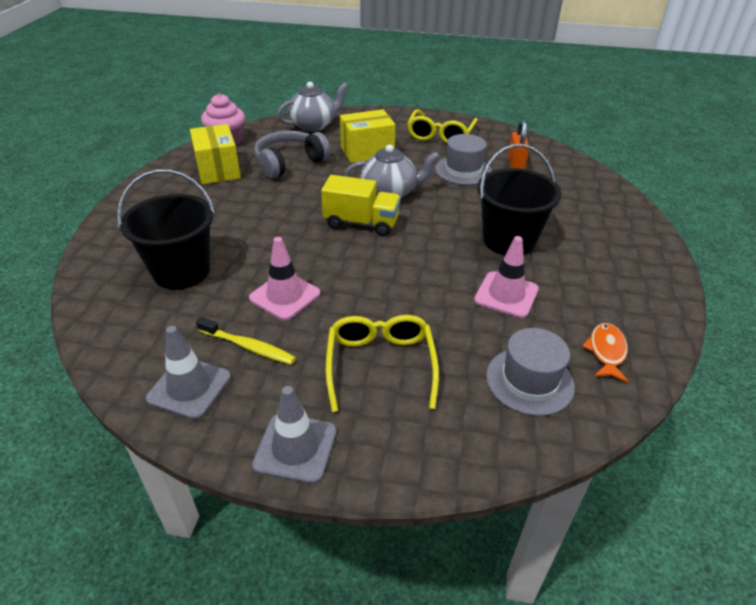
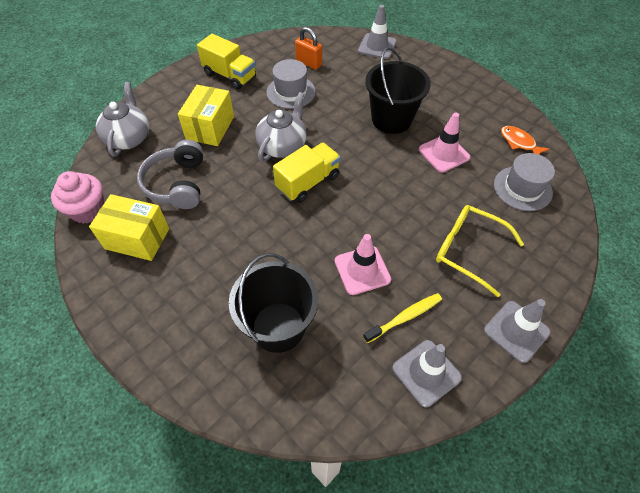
camera: 55 degrees left, 15 degrees up
(440, 135) = (230, 75): yellow glasses -> yellow truck
(603, 192) = (377, 46): none -> grey traffic cone

